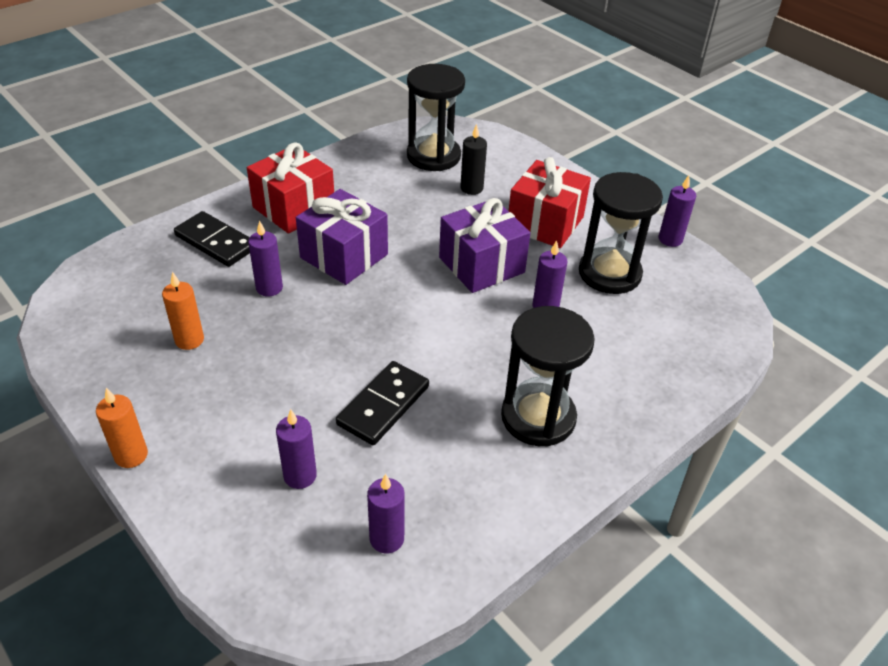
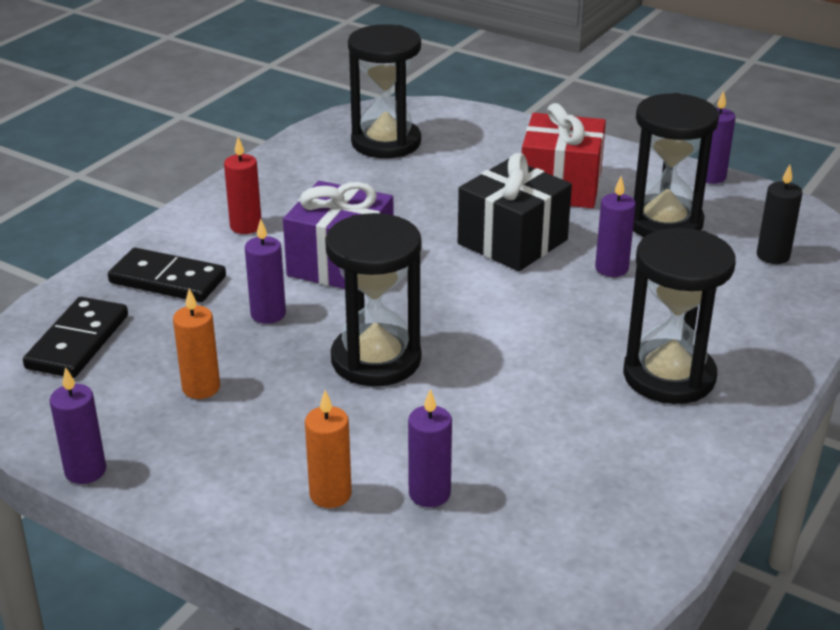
camera: 15 degrees left, 10 degrees down
(131, 455) = (205, 521): orange candle -> orange candle (330, 494)
(294, 208) = (246, 226): red gift -> red candle
(324, 346) = (376, 359): none -> black hourglass
(383, 405) = (485, 403): black domino -> black domino (78, 342)
(387, 539) = (570, 530): purple candle -> purple candle (85, 471)
(471, 188) = (452, 167): black candle -> black candle (773, 256)
(481, 265) = (512, 241): purple gift -> black gift

